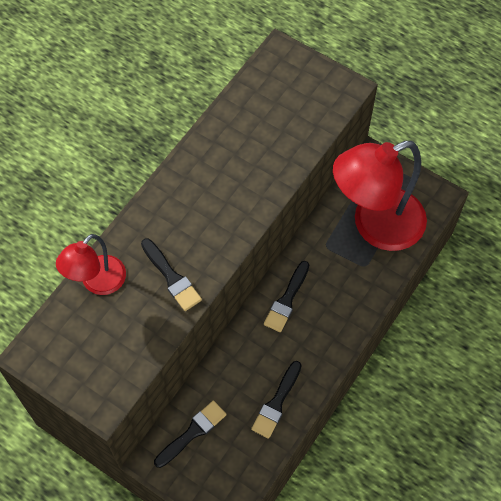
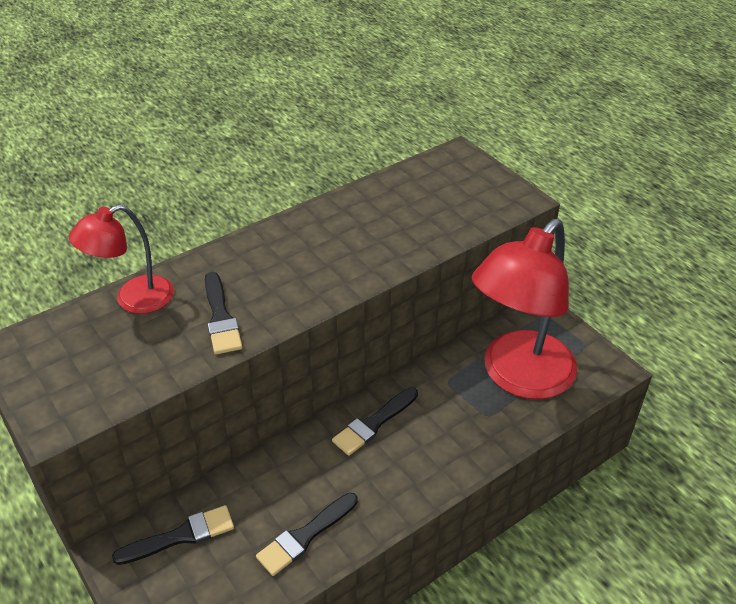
camera: 20 degrees right, 20 degrees down
(375, 225) = (518, 377): red lamp -> red lamp turned 45 degrees counterclockwise

